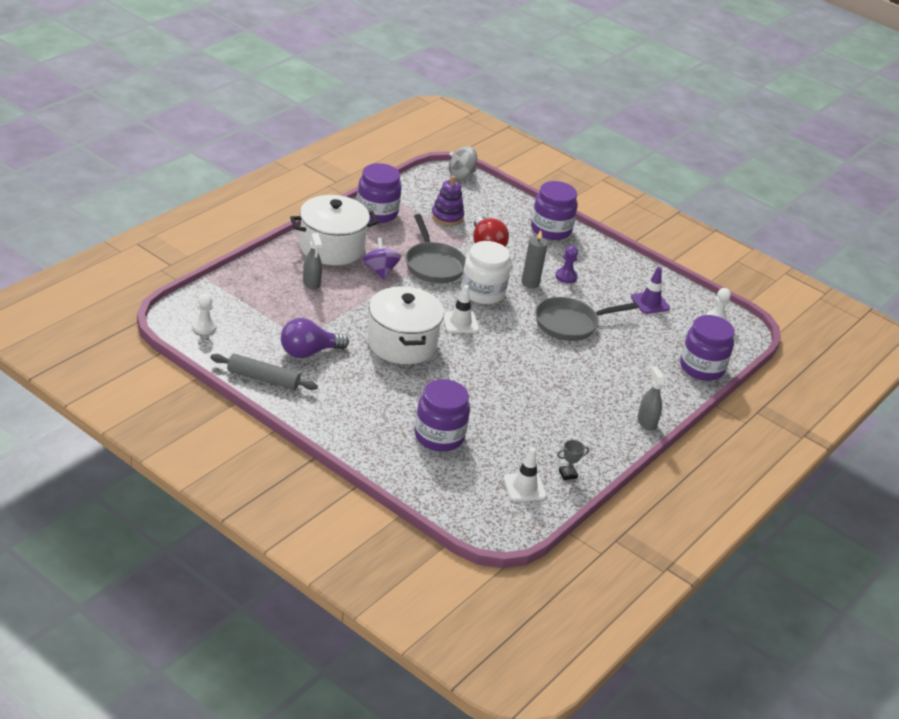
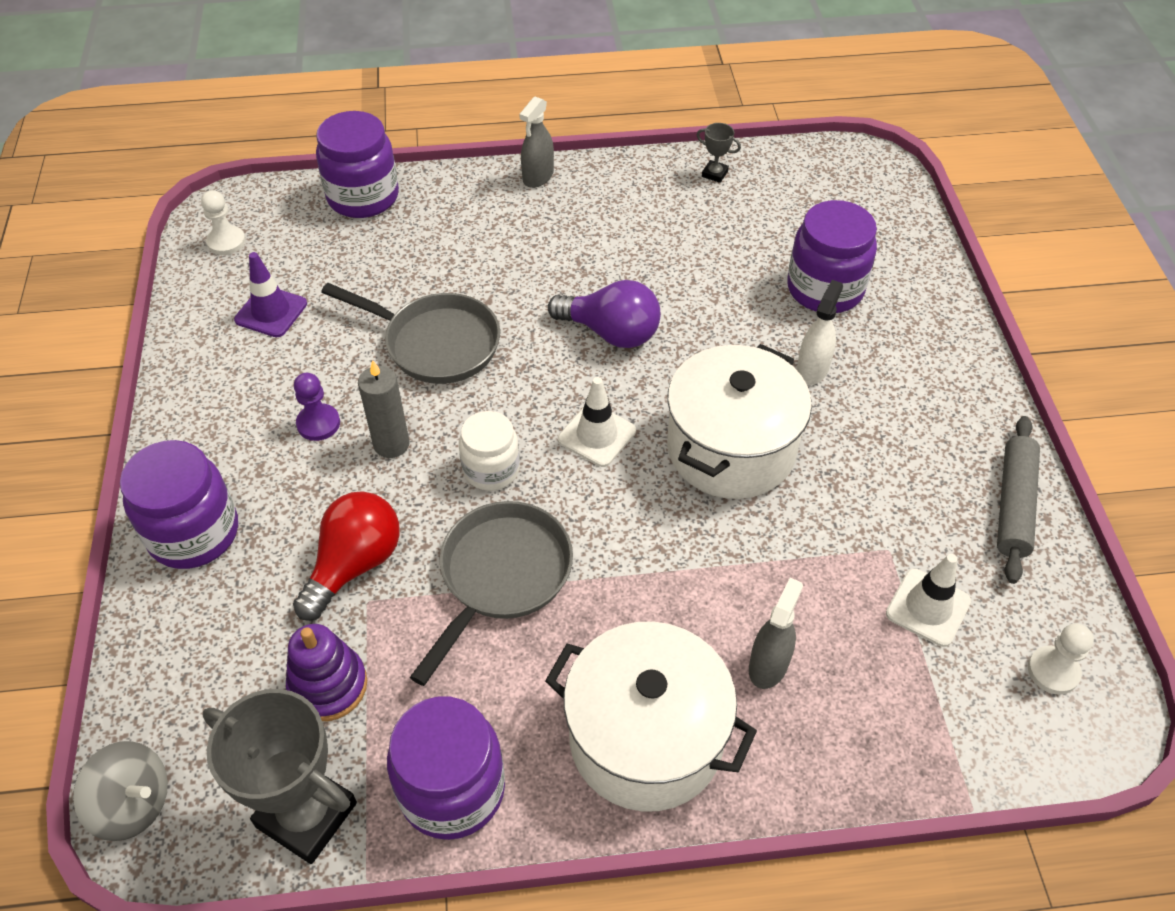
camera: 130 degrees left, 15 degrees up
(263, 378) = (1013, 505): grey rolling pin -> grey rolling pin turned 45 degrees clockwise
(308, 352) = (899, 514): purple light bulb -> purple light bulb (611, 332)
(380, 271) = (612, 619): purple spinning top -> none
(403, 393) = (812, 369): none -> white spray bottle
(410, 191) = (306, 815): none -> grey trophy
(482, 292) = (491, 469): white jar -> white jar, size x0.65
(524, 487) = (784, 186): white traffic cone -> white traffic cone (928, 607)

